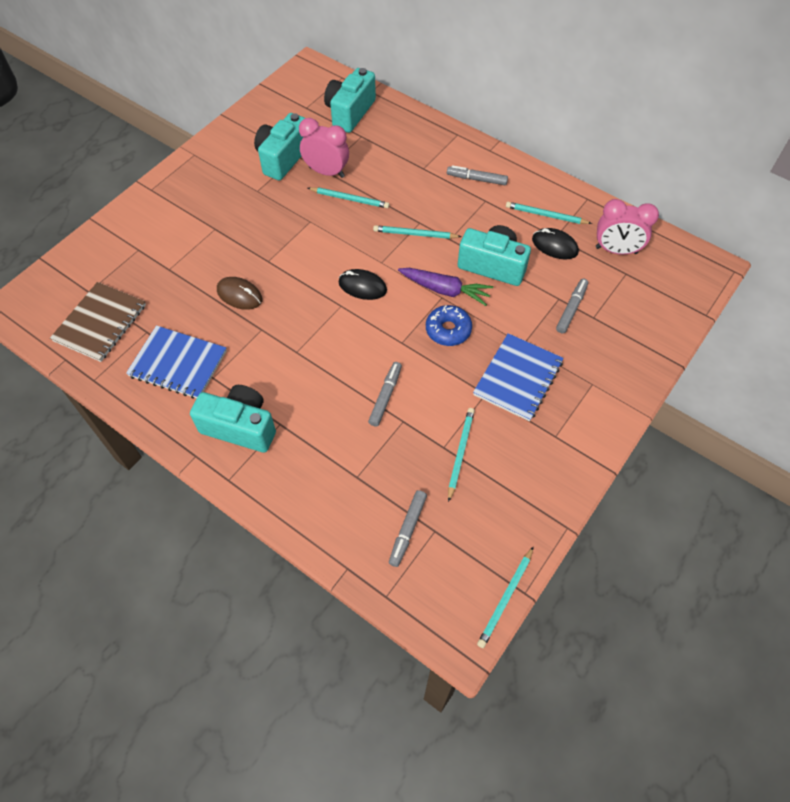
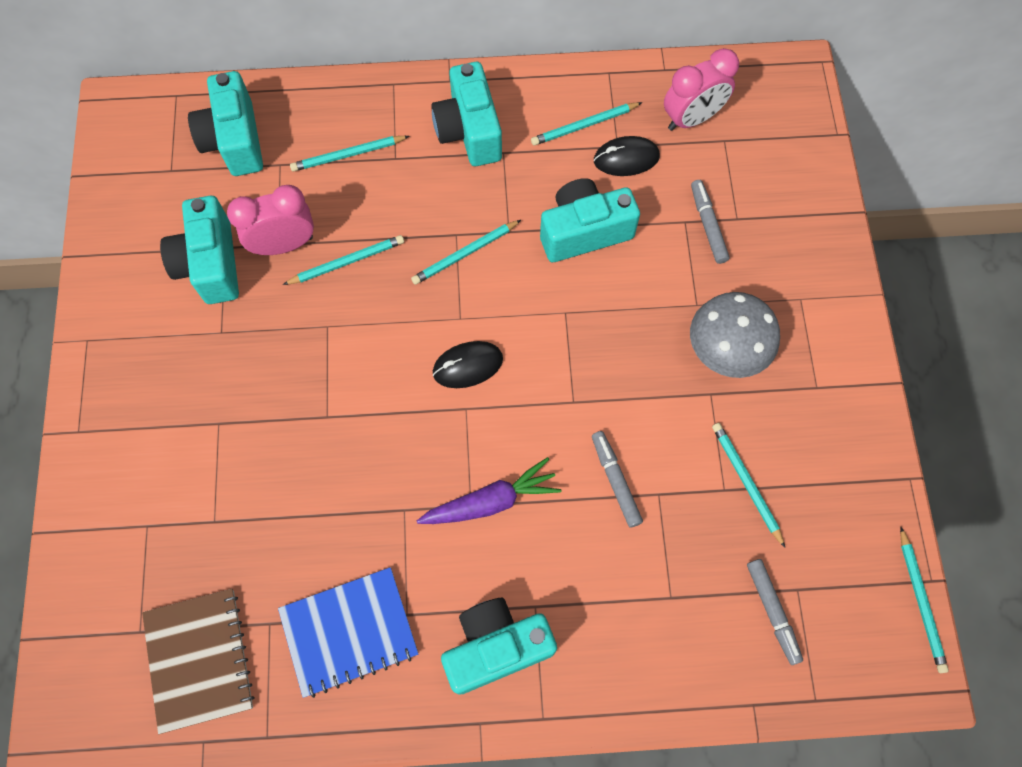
camera: 40 degrees left, 10 degrees up
(239, 295) = (336, 487): brown mouse -> none
(400, 152) = (348, 155): none -> turquoise pencil
(445, 290) = (561, 301): purple carrot -> purple carrot (490, 501)
(448, 330) = (608, 348): blue donut -> none
(476, 179) = (469, 131): grey marker -> turquoise camera
(518, 378) = (726, 350): blue notebook -> grey mushroom

